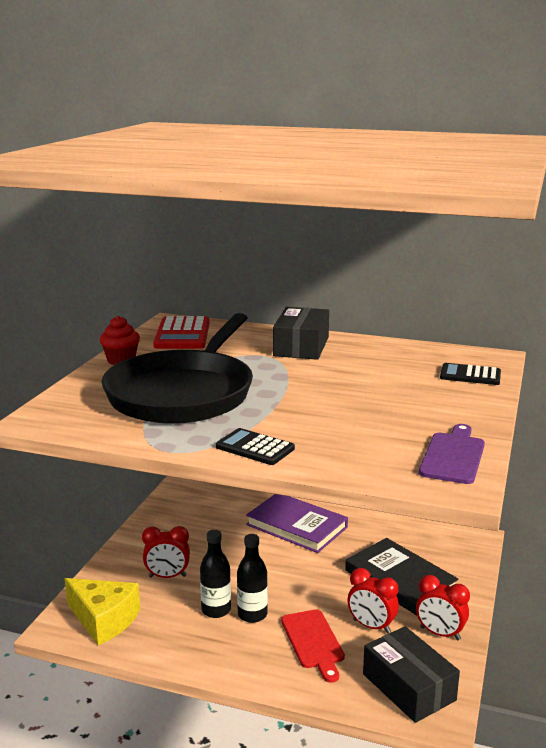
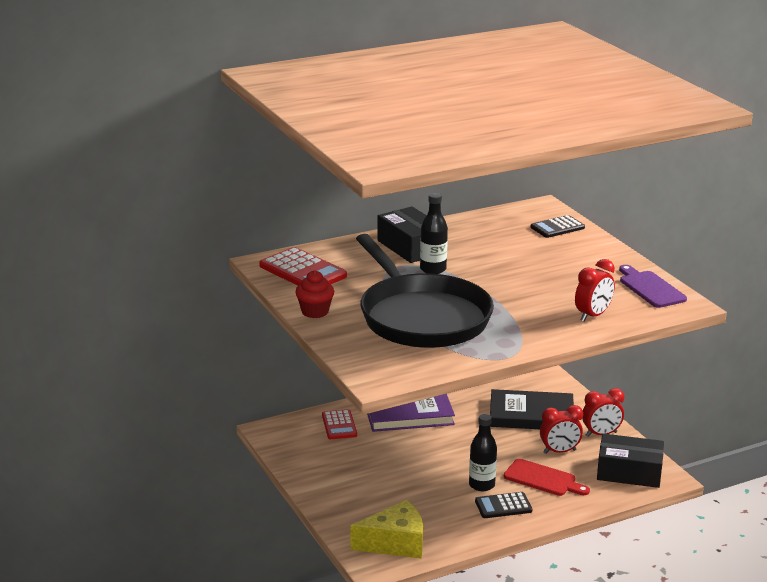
camera: 45 degrees left, 5 degrees up
(167, 576) = (384, 494): red clock -> red clock (592, 316)
(216, 610) = (455, 495): black bottle -> black bottle (433, 269)
(231, 508) = (339, 425): none -> red calculator
(255, 448) = (547, 332): black calculator -> black calculator (503, 506)

